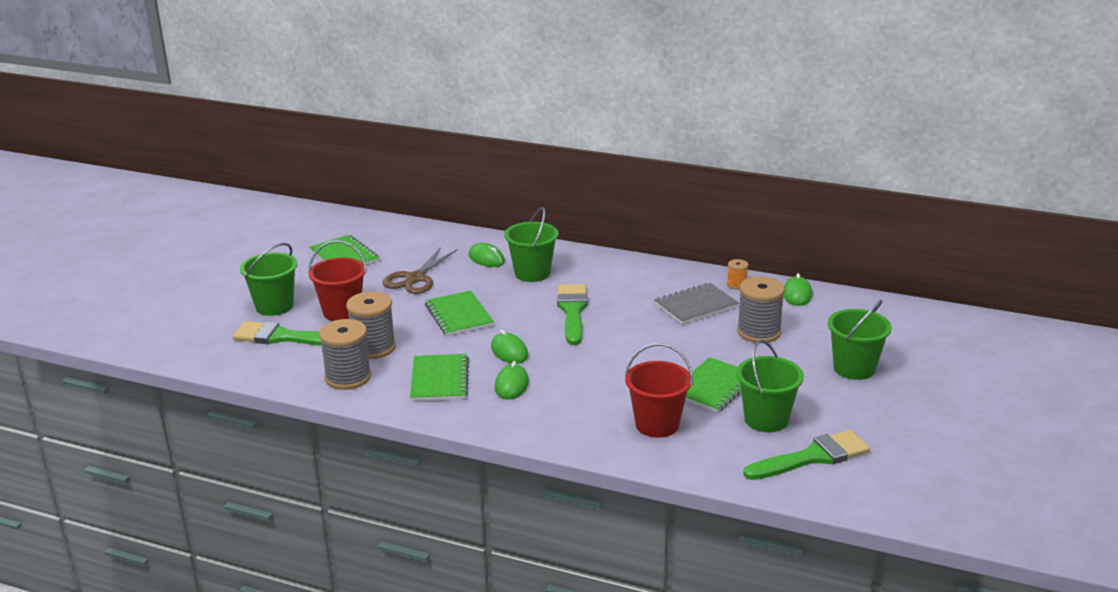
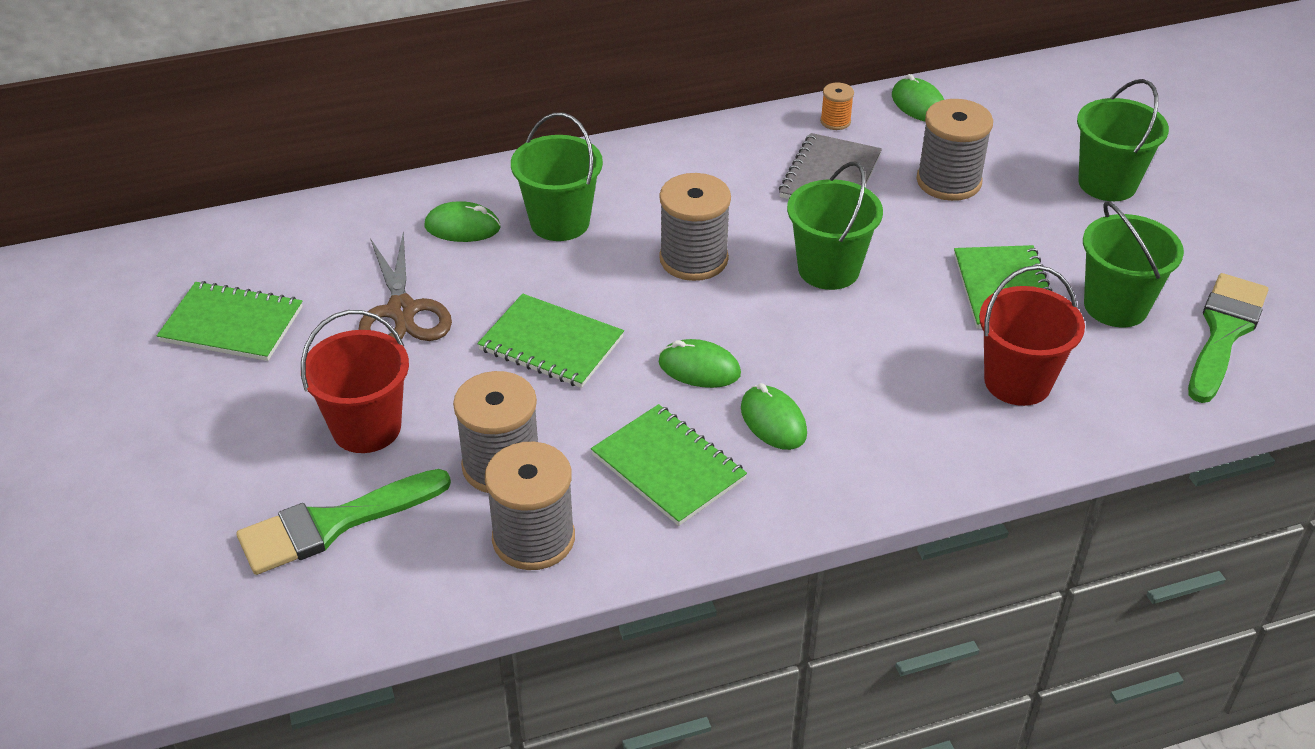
camera: 40 degrees left, 15 degrees up
(274, 306) = (239, 475): green bucket -> green bucket (828, 269)
(572, 311) = (693, 259): green brush -> grey spool

